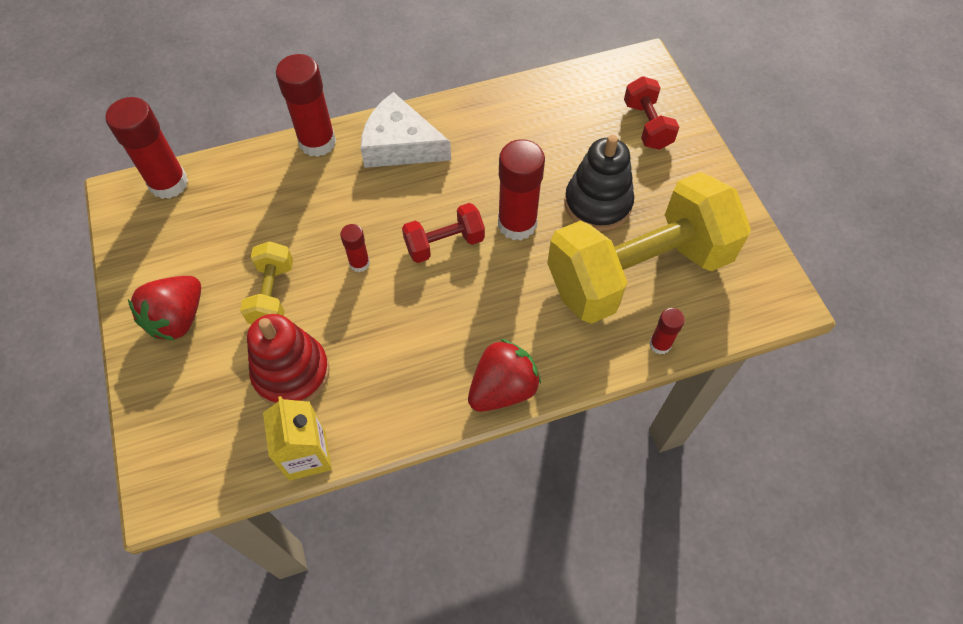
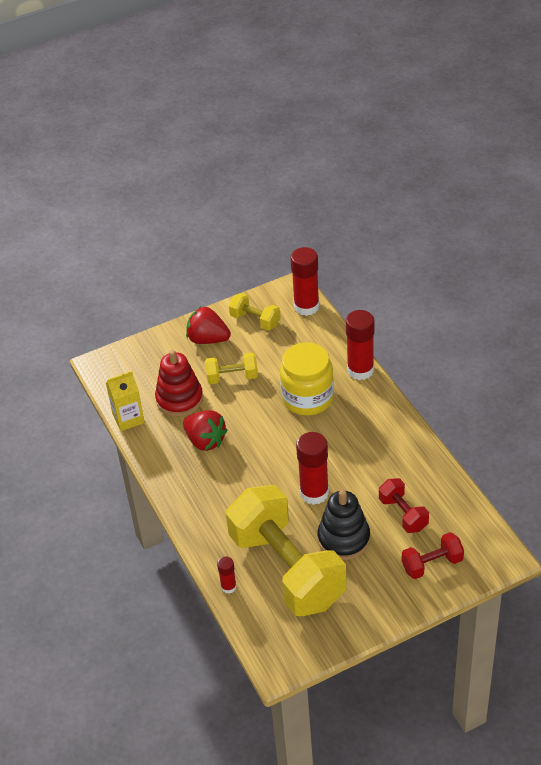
camera: 85 degrees right, 15 degrees down
(166, 250) = (255, 320): none -> yellow dumbbell
(347, 207) = (307, 398): none -> yellow jar
(359, 263) = (264, 414): red glue stick -> none
(400, 145) = (370, 415): white cheese -> none
(444, 243) = (288, 455): red dumbbell -> red dumbbell (403, 514)
(502, 388) = (183, 503): red strawberry -> red strawberry (205, 441)

